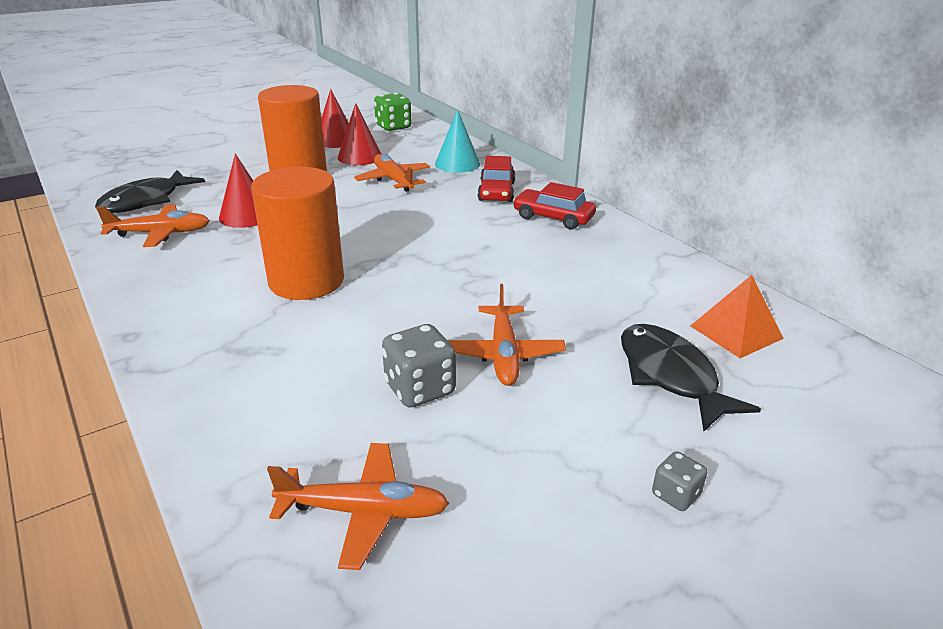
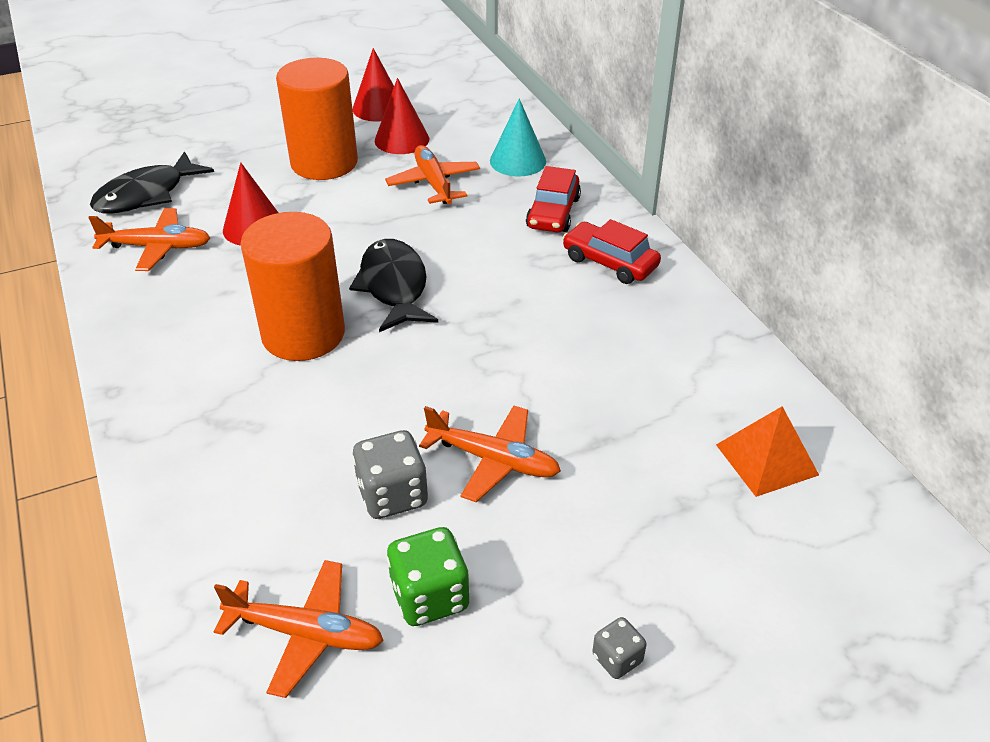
camera: 10 degrees right, 10 degrees up
(393, 127) = (454, 89): green dice -> green dice (430, 596)
(503, 354) = (493, 460): orange plane -> orange plane turned 75 degrees counterclockwise
(670, 376) = (667, 511): black fish -> black fish (394, 286)

